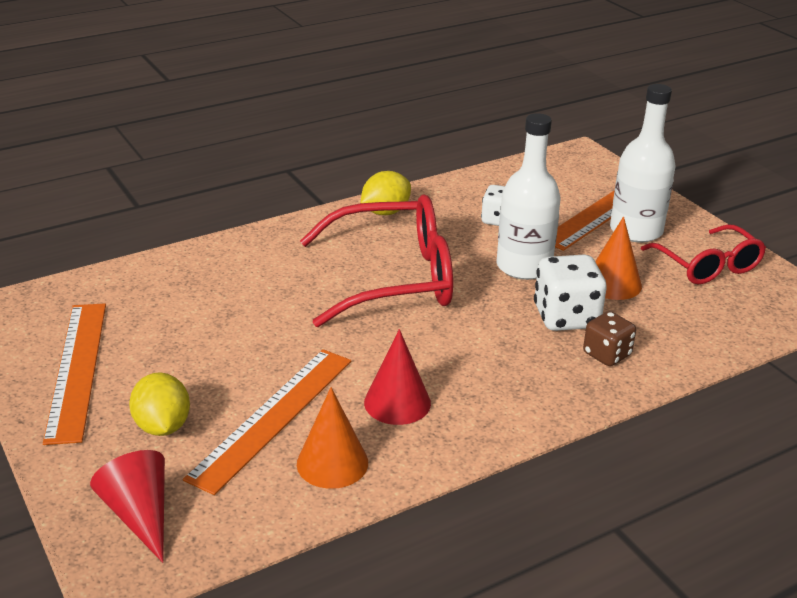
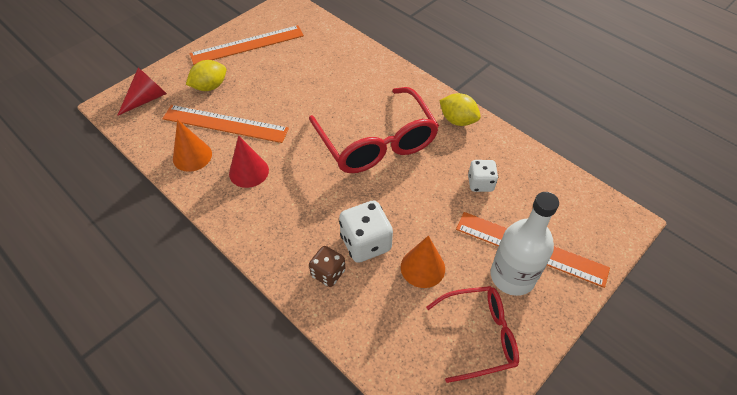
camera: 75 degrees right, 20 degrees up
(524, 266) = (422, 209): white bottle -> none
(708, 266) = (480, 335): red glasses -> red glasses turned 150 degrees counterclockwise

